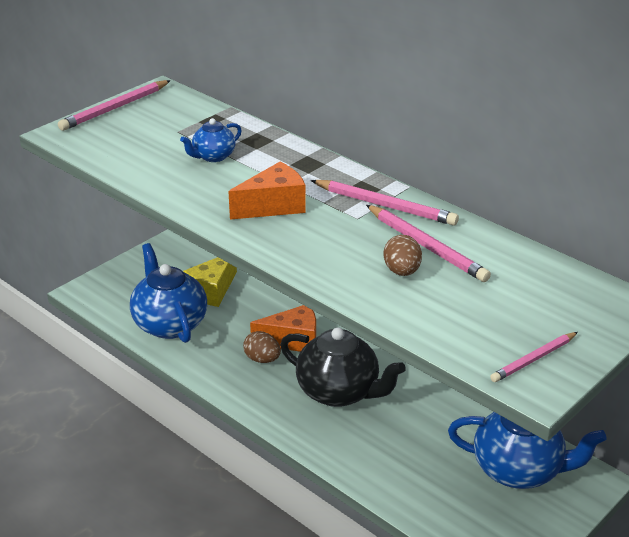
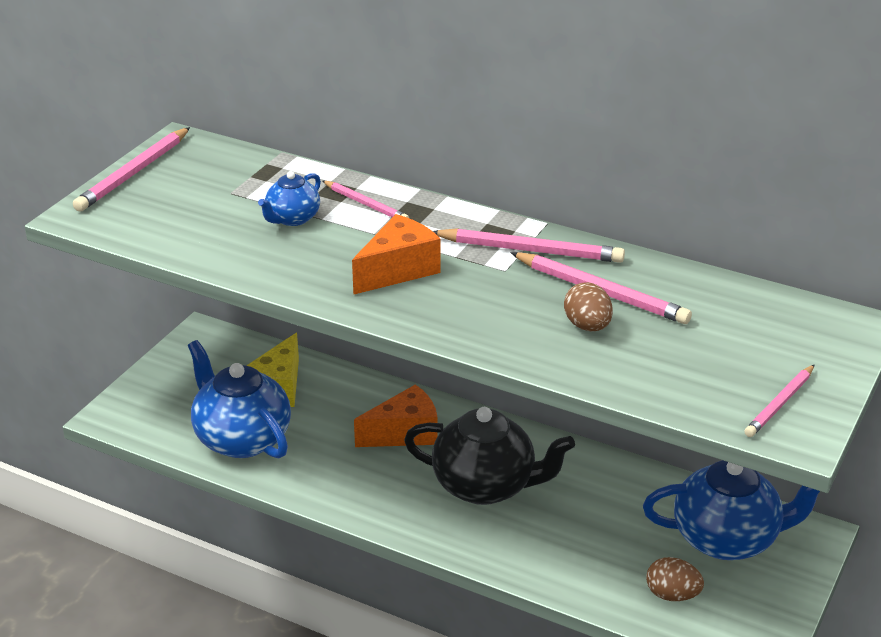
camera: 15 degrees left, 0 degrees up
(262, 359) = (376, 463): brown egg -> brown egg (672, 595)
(274, 153) = (366, 204): none -> pink pencil

